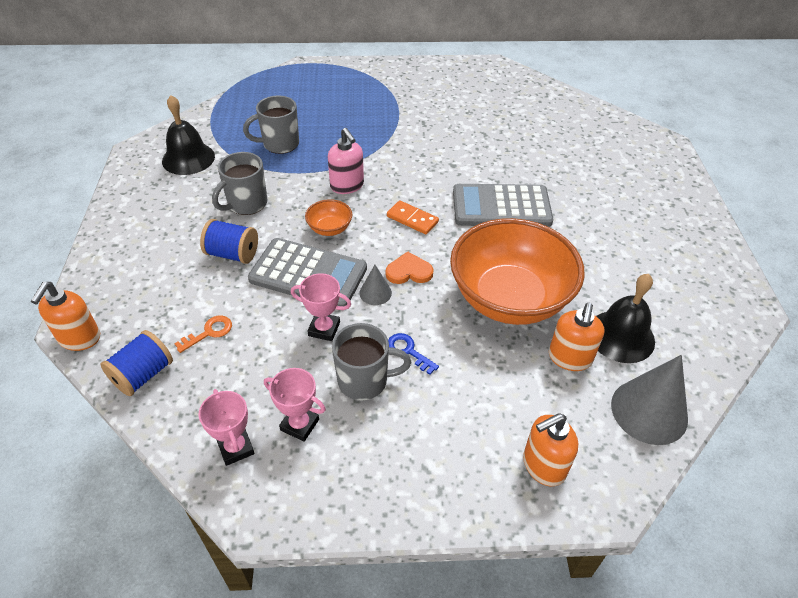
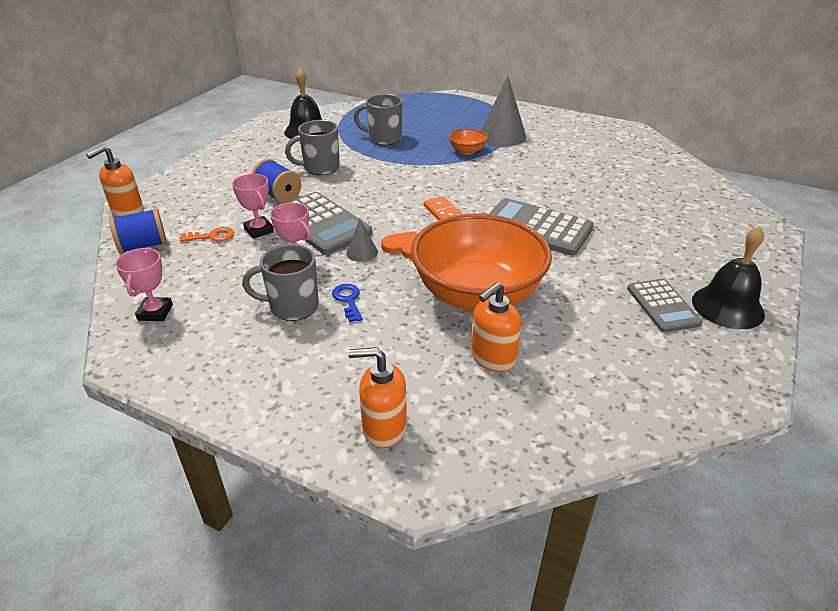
camera: 30 degrees right, 10 degrees down
(299, 425) = (214, 316): pink trophy -> pink trophy (259, 230)
(330, 228) = (368, 200): orange bowl -> orange bowl (467, 151)
(347, 186) = (411, 177): pink soap dispenser -> none
(364, 381) = (292, 307): grey mug -> grey mug turned 150 degrees clockwise
(621, 336) = (564, 361): black bell -> black bell (727, 307)
(648, 252) = (663, 306): none -> grey calculator
(649, 411) = (535, 431): grey cone -> grey cone (502, 136)

